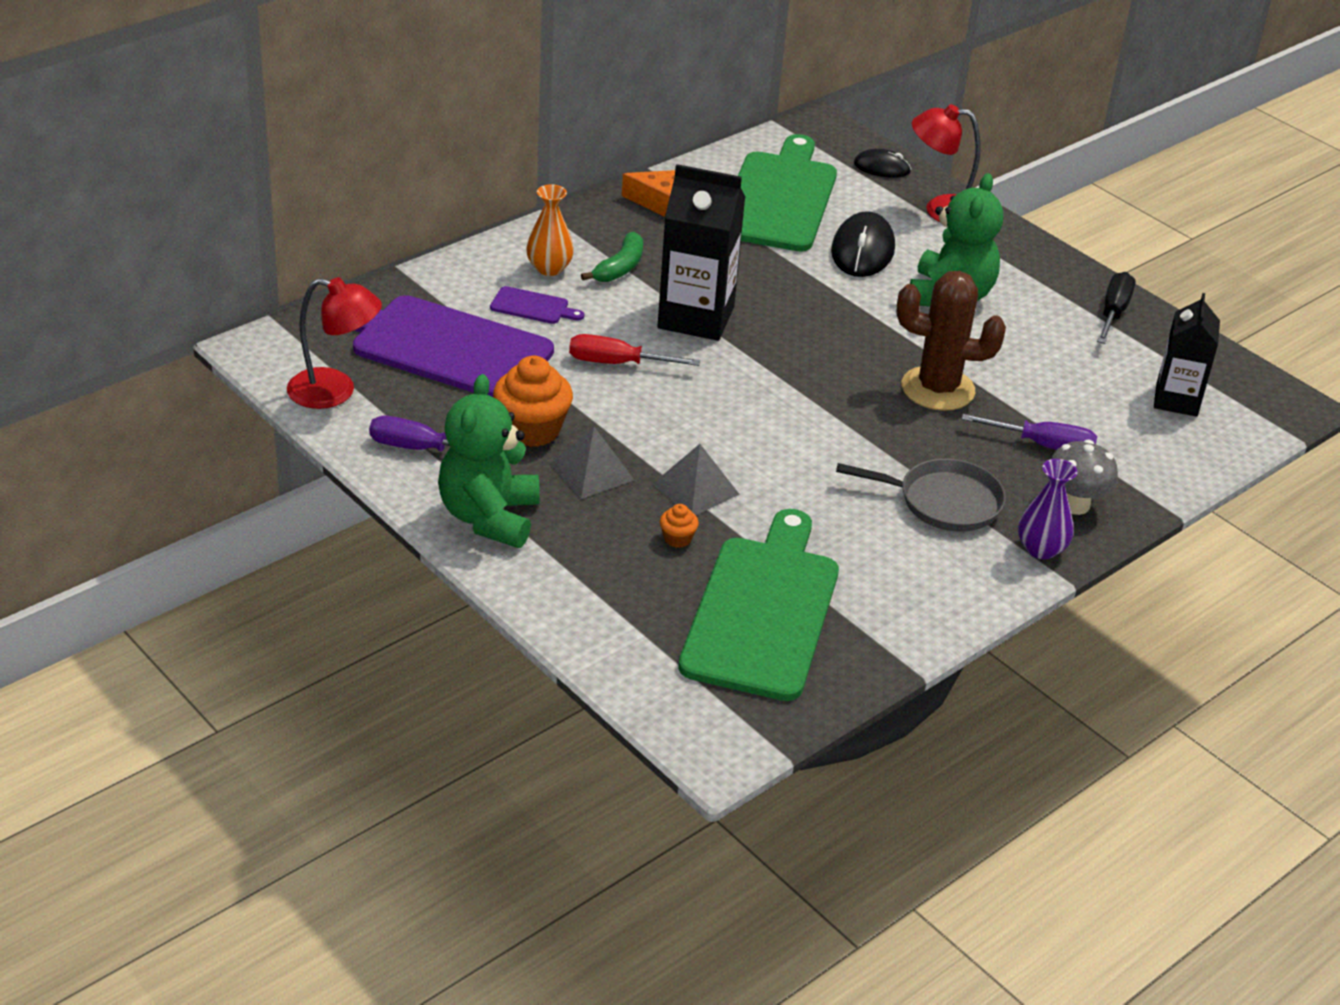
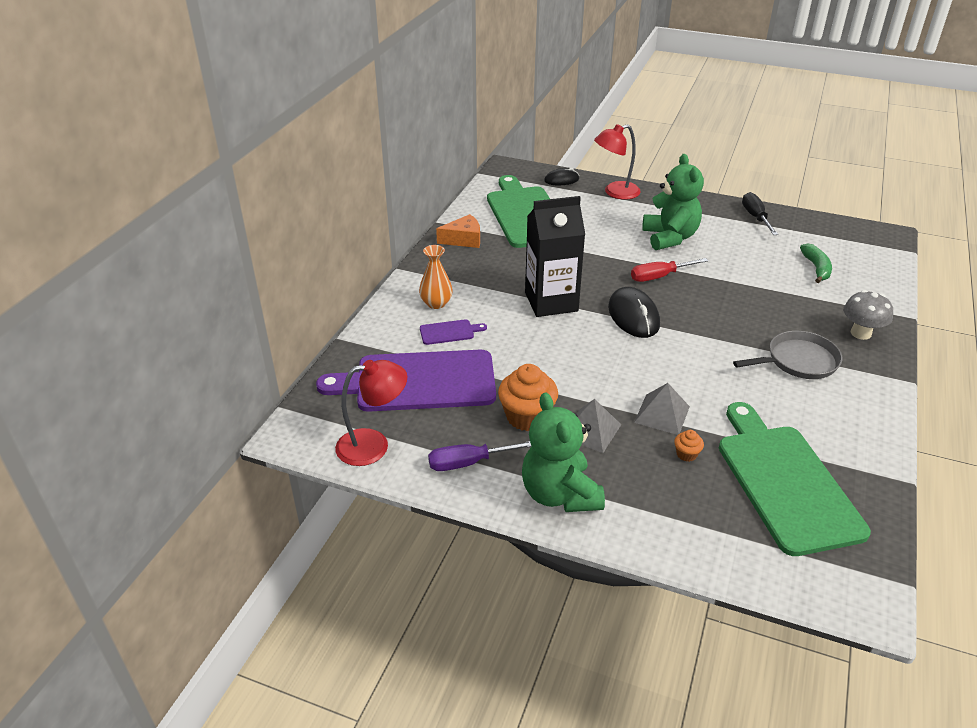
camera: 25 degrees left, 0 degrees up
(617, 363) = (535, 349): red screwdriver -> red screwdriver (659, 276)
(620, 267) = (478, 287): green banana -> green banana (816, 268)
(862, 250) = (599, 228): black mouse -> black mouse (633, 316)
(937, 389) = (721, 293): brown cactus -> none
(1041, 549) = (876, 368): purple vase -> none
(1043, 445) = (807, 305): purple screwdriver -> none
(1176, 400) = (837, 253): black carton -> none

